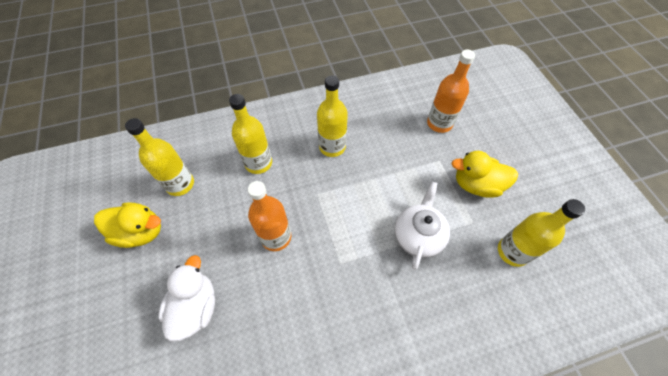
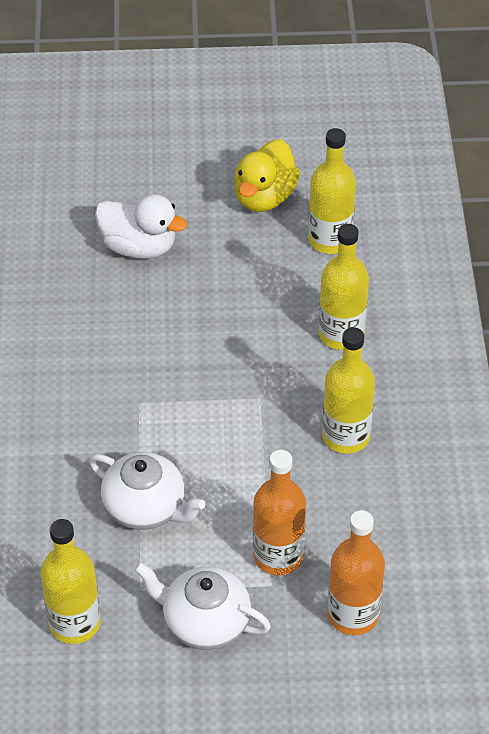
camera: 105 degrees right, 10 degrees down
(276, 237) = (205, 337): orange bottle -> orange bottle (278, 556)
(476, 185) = (205, 622): yellow duck -> white teapot

